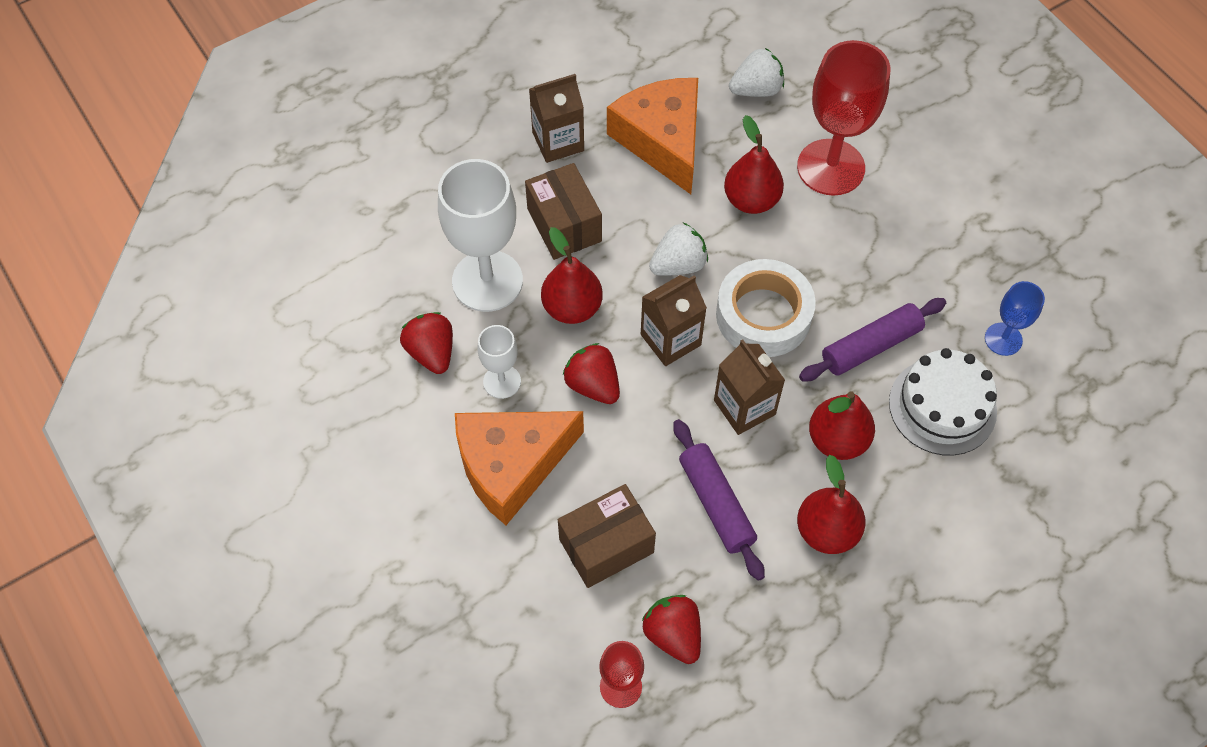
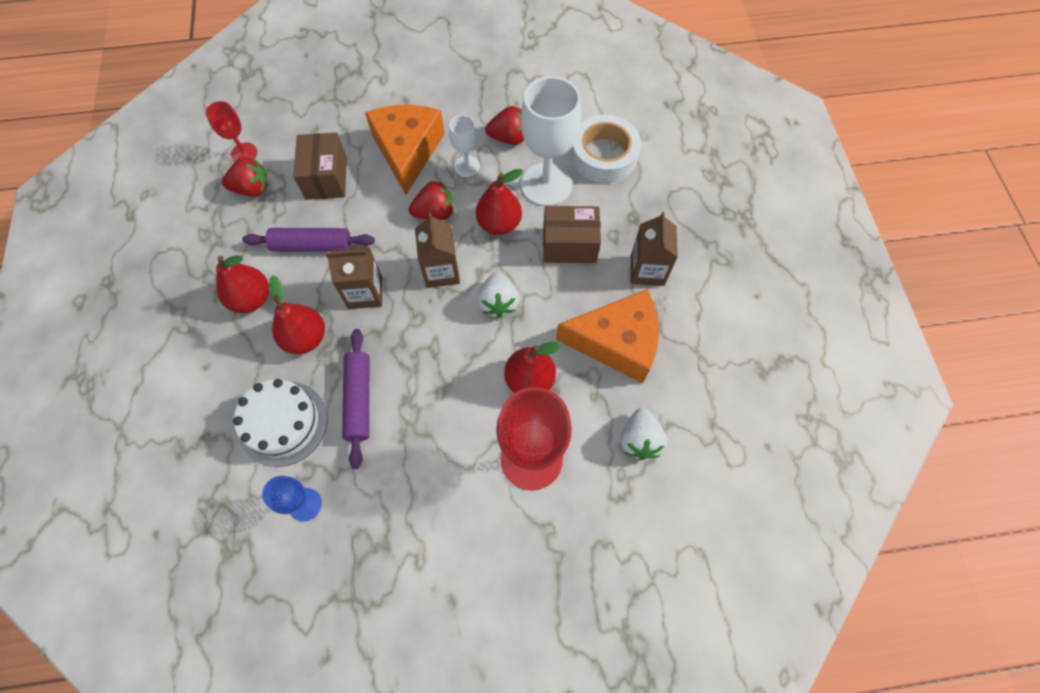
camera: 115 degrees right, 5 degrees up
(763, 315) = (426, 339): white tape -> white tape (604, 155)

